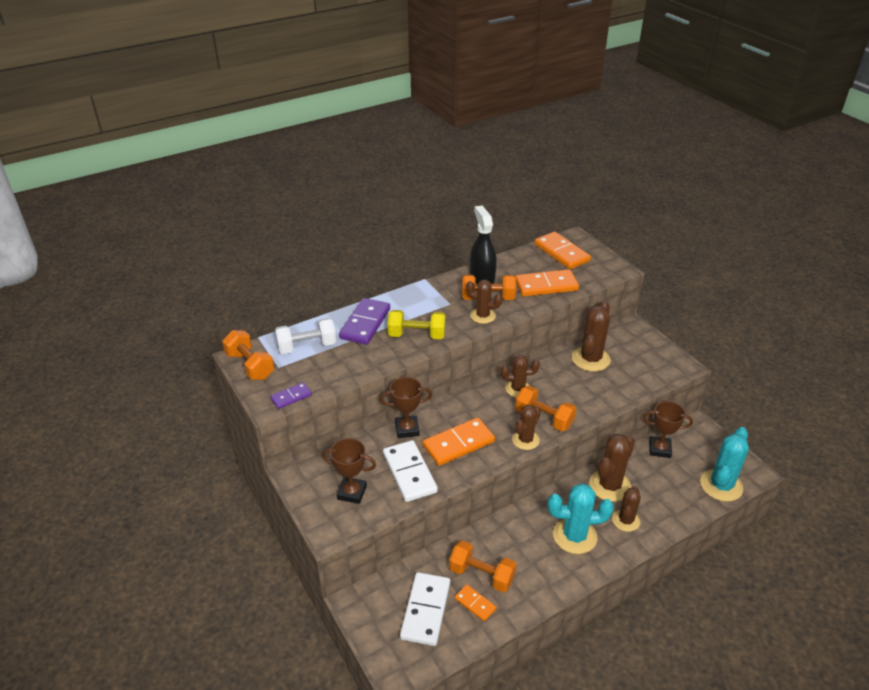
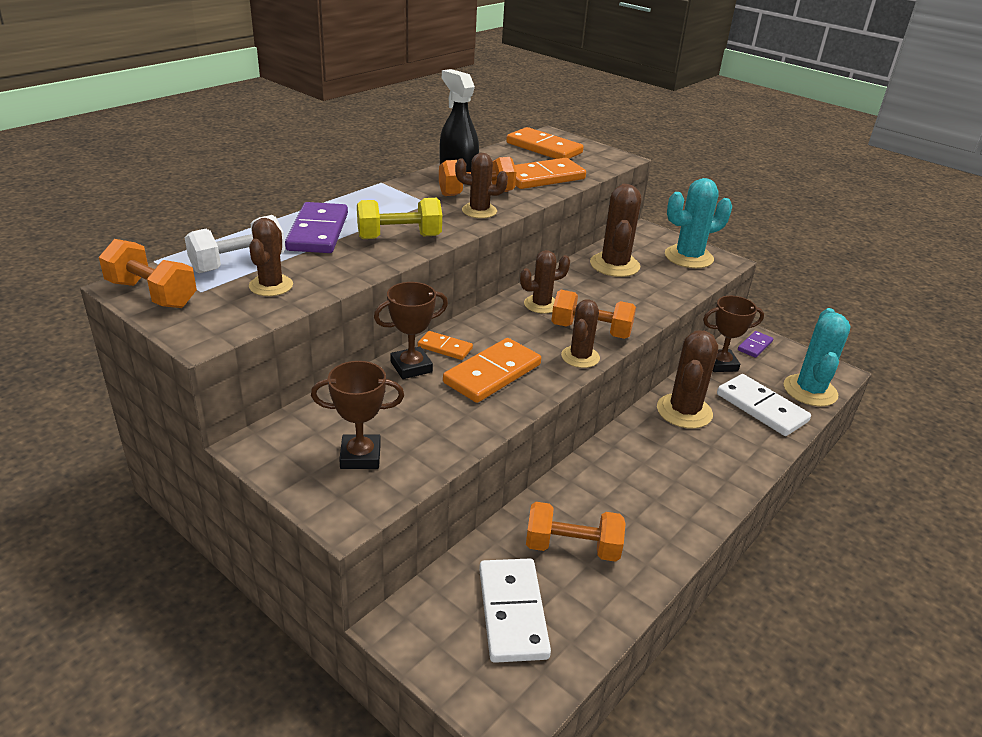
camera: 20 degrees left, 5 degrees down
(291, 397) = (236, 323): purple domino -> purple domino (755, 346)
(409, 473) = (438, 418): white domino -> white domino (761, 408)
(475, 604) = (580, 587): orange domino -> orange domino (445, 347)
(574, 536) = (671, 475): turquoise cactus -> turquoise cactus (688, 257)
(626, 520) = (724, 446): brown cactus -> brown cactus (271, 286)

